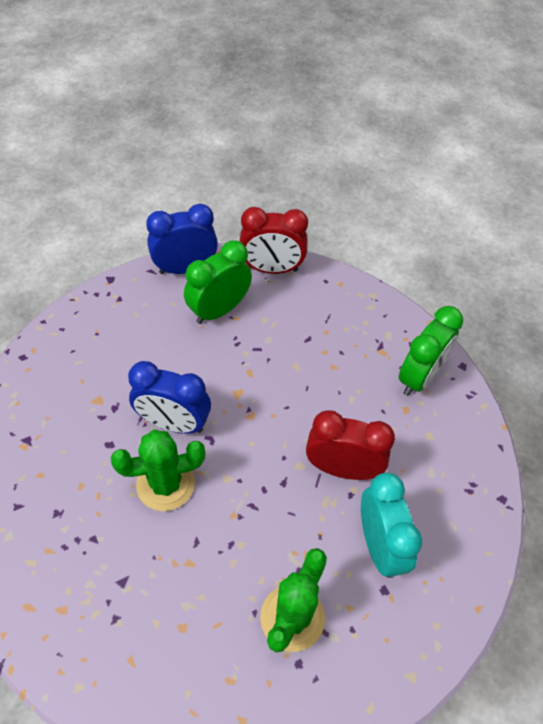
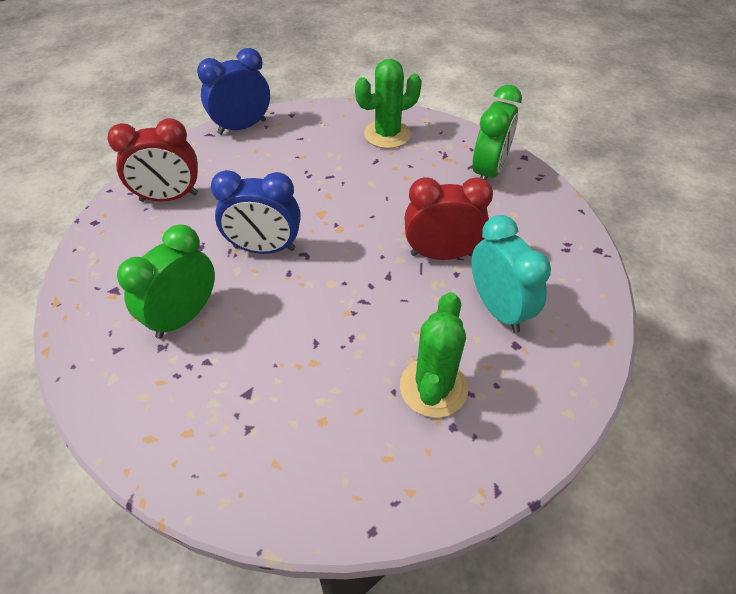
camera: 10 degrees left, 5 degrees down
(165, 484) = (270, 300): green cactus -> green cactus (387, 134)
(219, 310) = (284, 153): green clock -> green clock (183, 316)
(272, 269) = (325, 115): red clock -> red clock (169, 197)

